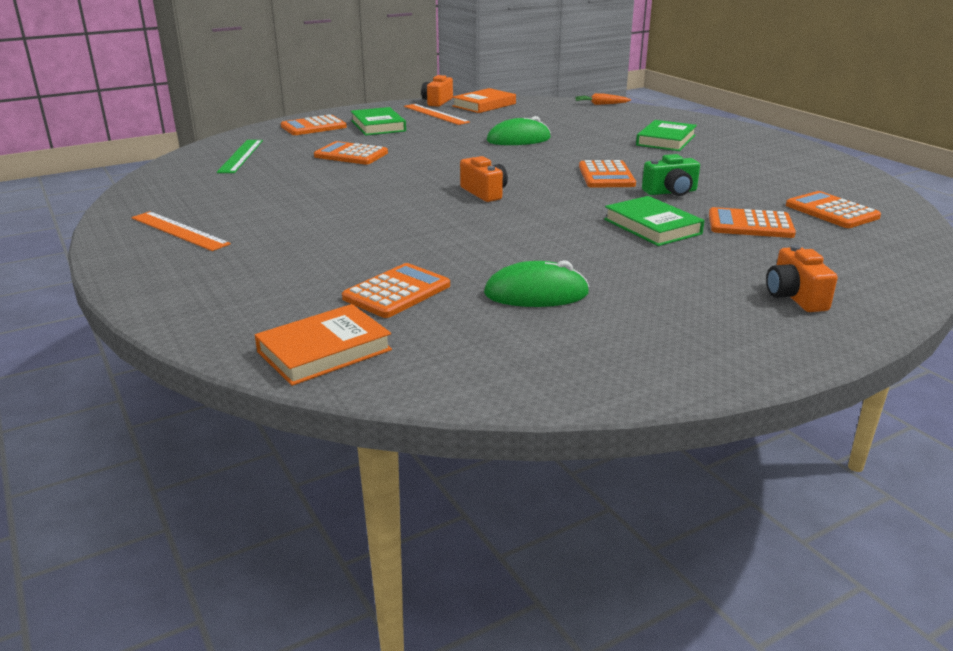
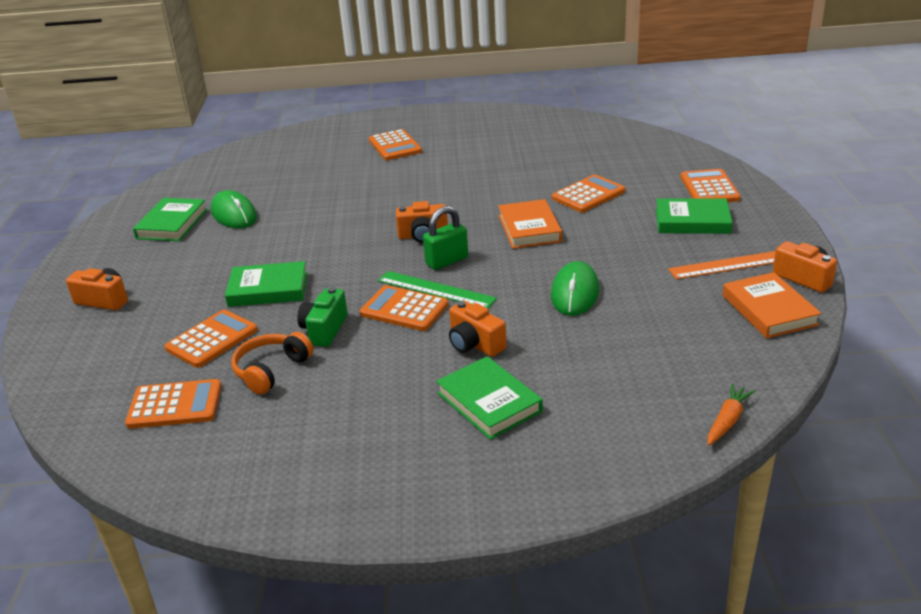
camera: 120 degrees right, 5 degrees up
(179, 231) = (459, 126): orange ruler -> none
(241, 156) = (622, 150): green ruler -> green ruler (436, 289)
(324, 351) = (255, 152): orange book -> orange book (529, 228)
(397, 292) = (291, 176): orange calculator -> orange calculator (395, 146)
(519, 177) = (447, 261): none -> green padlock
(536, 294) = (234, 214): green mouse -> green mouse turned 60 degrees counterclockwise
(605, 327) = (172, 224): none -> green book
(616, 152) = (475, 344): none -> orange camera
(742, 195) = (271, 370): none -> orange headphones

